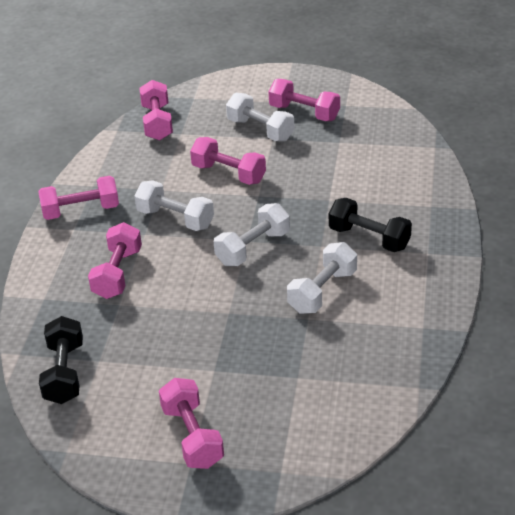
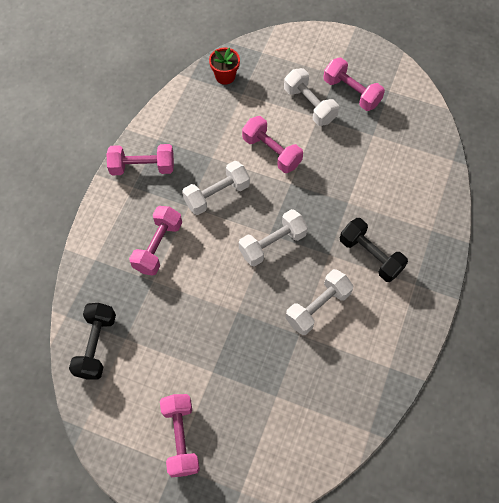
camera: 10 degrees right, 25 degrees up
(157, 123) = (225, 76): pink dumbbell -> red flower pot
(175, 219) = (217, 195): white dumbbell -> white dumbbell turned 75 degrees counterclockwise

